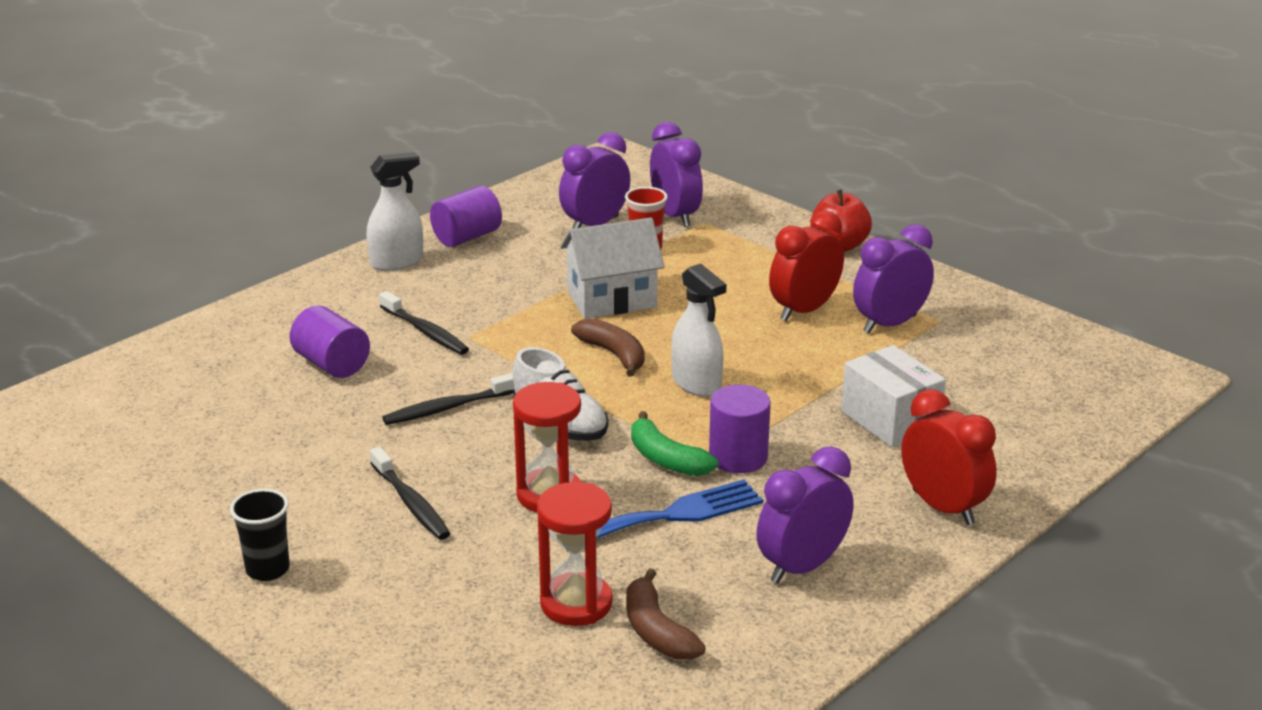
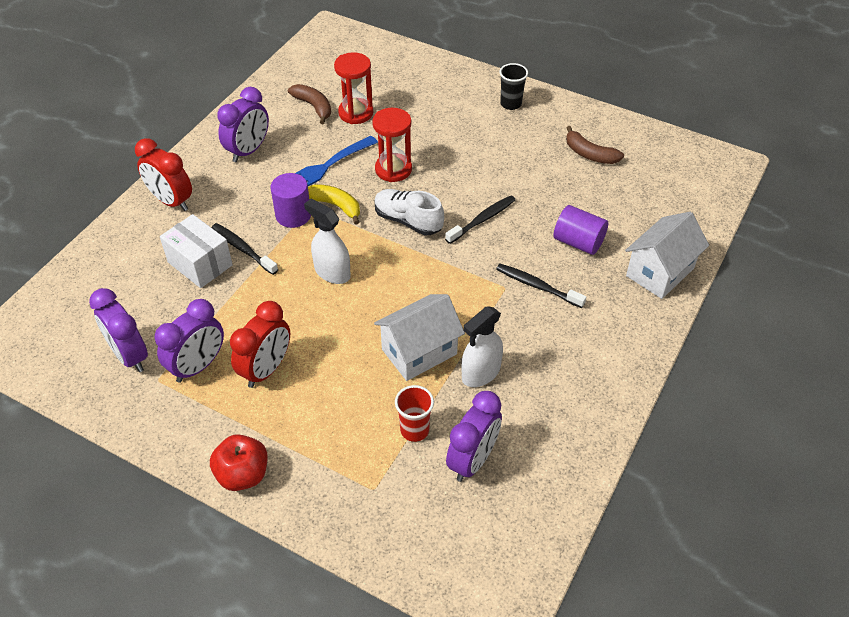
camera: 165 degrees right, 20 degrees up
(255, 322) = (659, 272): none -> white house
(397, 262) = (609, 364): white spray bottle -> white spray bottle (480, 373)
(411, 503) = (465, 151): black toothbrush -> black toothbrush (243, 249)
(467, 237) = (574, 413): purple cylinder -> none
(614, 354) = (396, 289): brown banana -> brown banana (589, 154)
(666, 459) = (335, 206): green banana -> yellow banana
(675, 216) = (404, 494): purple clock -> purple clock (129, 356)

